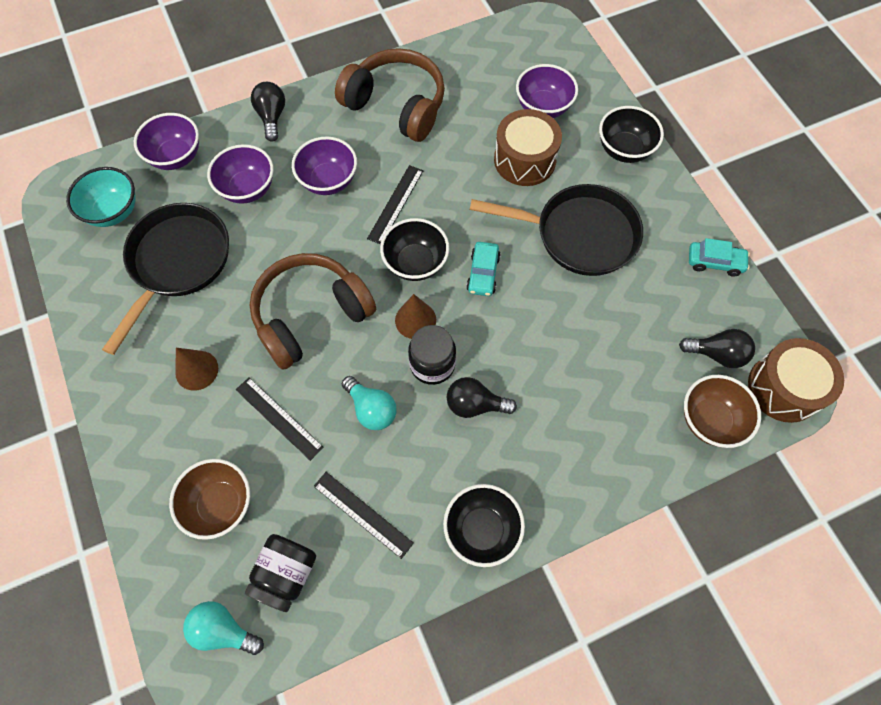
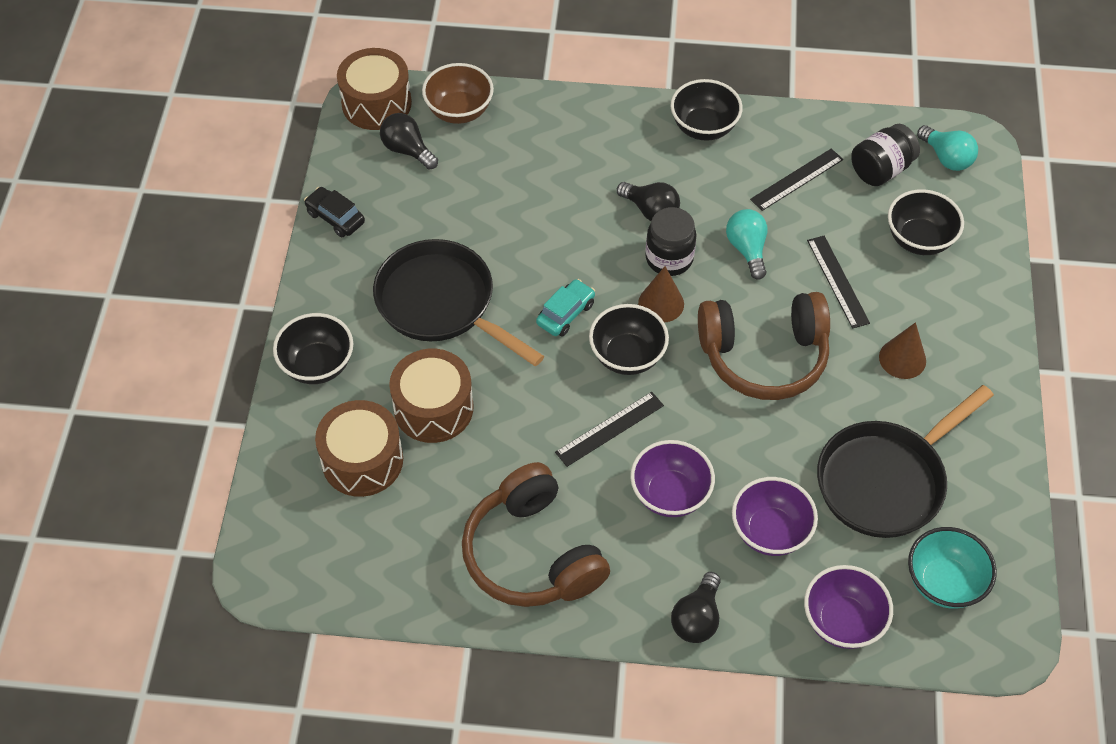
camera: 150 degrees left, 10 degrees down
(220, 504) = (919, 240): brown bowl -> black bowl
(362, 514) = (797, 179): black ruler -> black ruler turned 75 degrees clockwise
(543, 107) = (362, 460): purple bowl -> brown drum
(714, 262) = (335, 218): turquoise car -> black car

